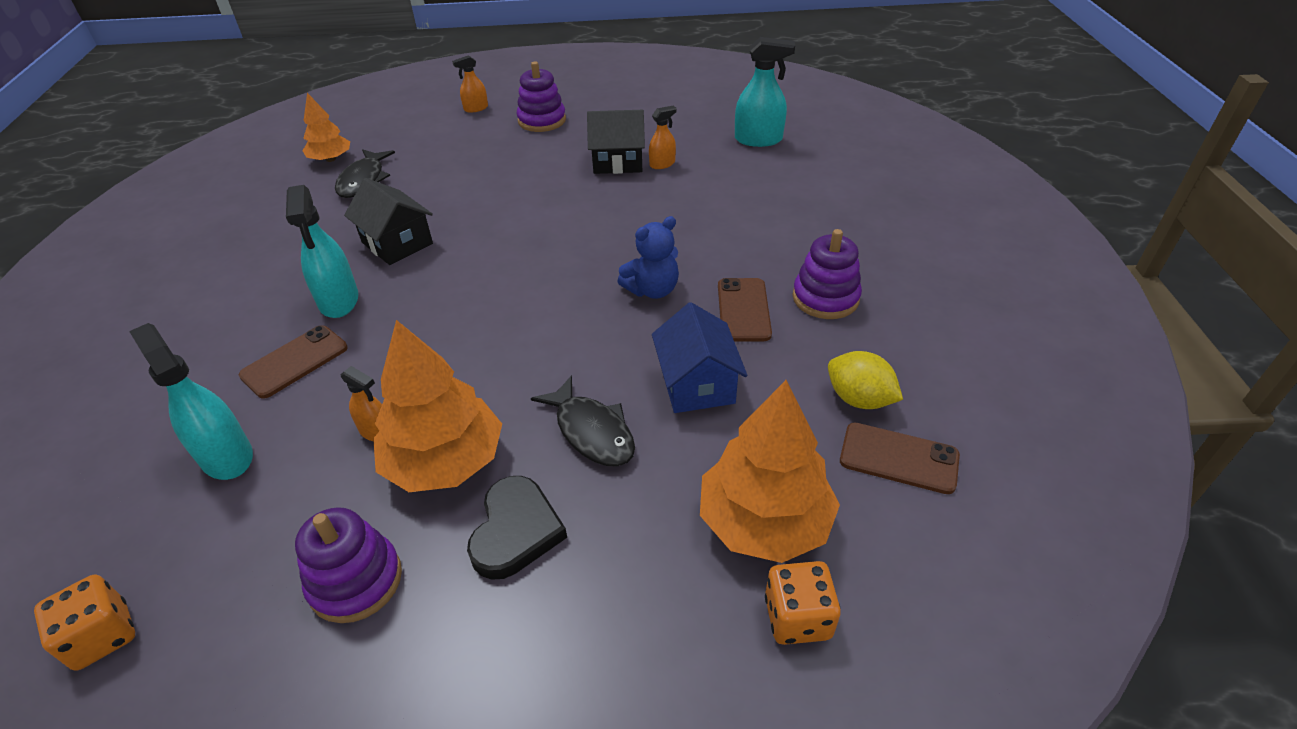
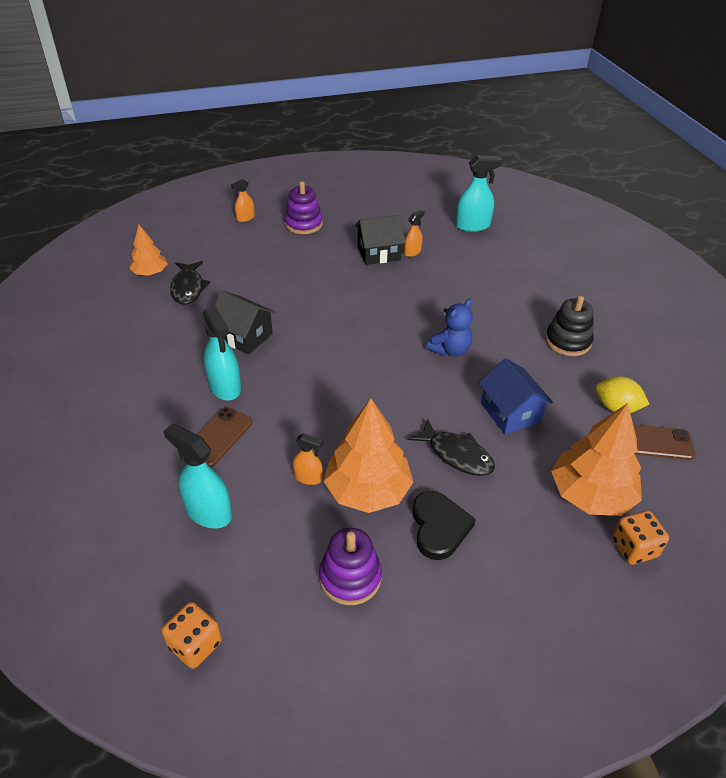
camera: 15 degrees left, 0 degrees up
(743, 310) = (518, 356): brown phone -> none
(825, 298) = (568, 341): purple stacking toy -> black stacking toy

